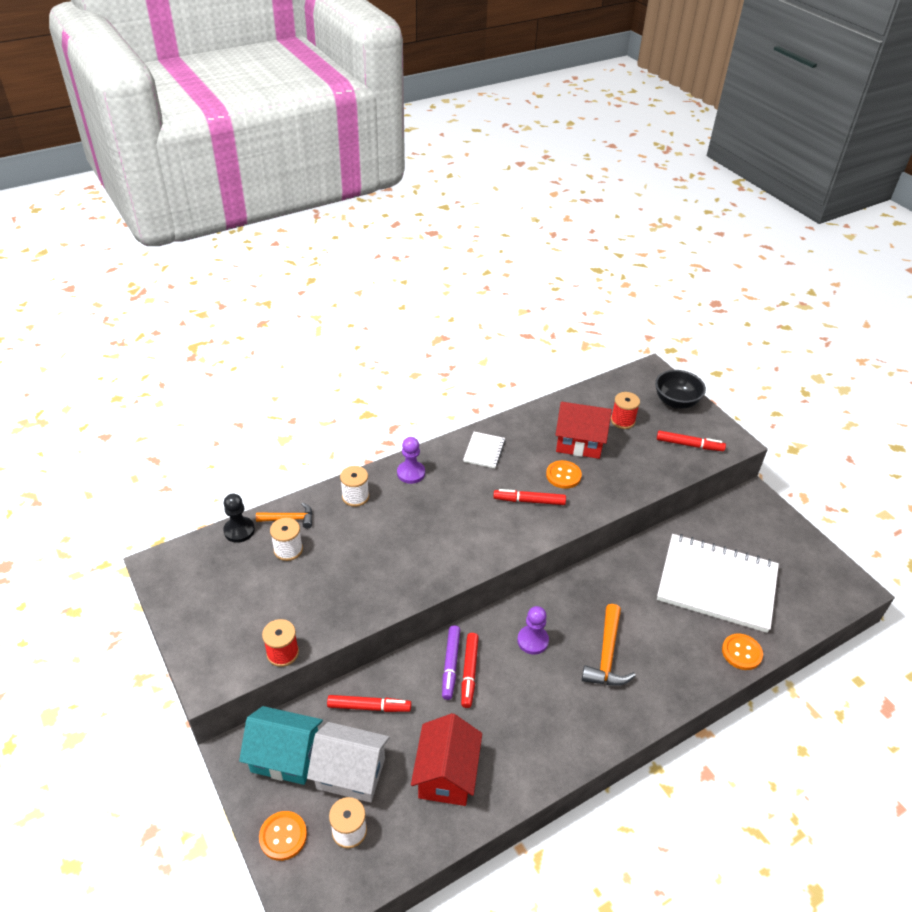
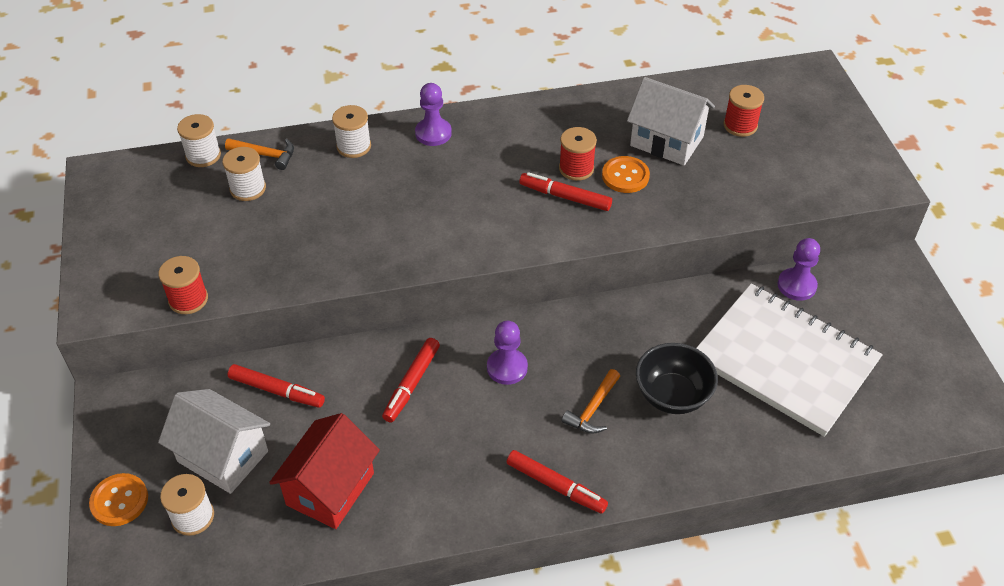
camera: 20 degrees right, 5 degrees up
(239, 530) = (203, 155): black pawn -> white spool
(285, 756) = (160, 418): turquoise house -> none
(450, 665) = (393, 369): purple marker -> none
(484, 451) = (537, 126): white notebook -> none
(527, 477) = (576, 168): none -> red spool
(579, 443) = (666, 141): red house -> white house
(607, 656) = (593, 409): orange hammer -> orange hammer, size x0.64
(676, 402) = (827, 116): black bowl -> black bowl (672, 395)
(689, 445) = (818, 174): red marker -> red marker (556, 486)
(699, 527) = (796, 285): none -> purple pawn
(741, 652) = (776, 452): orange button -> none

